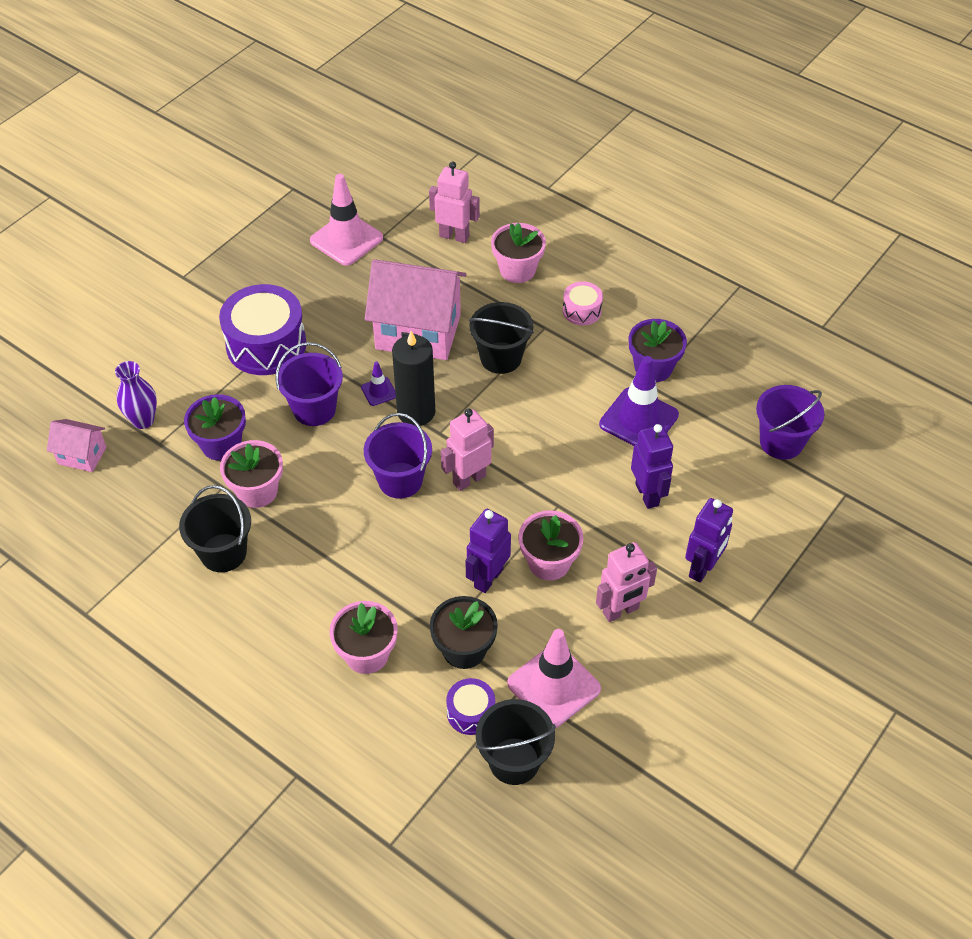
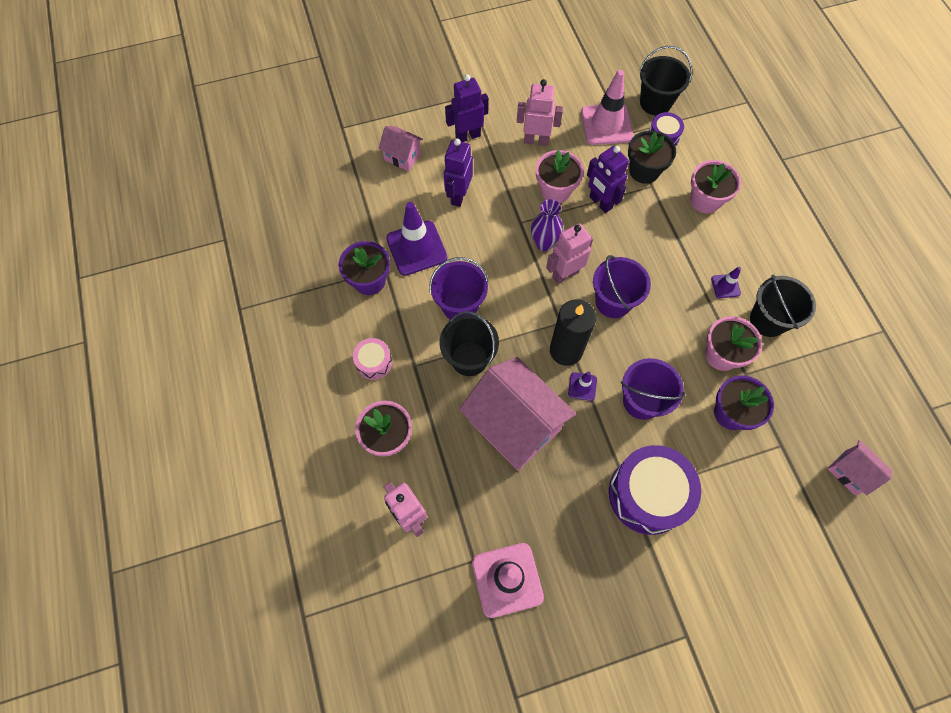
camera: 145 degrees left, 15 degrees up
(143, 420) = (786, 477): purple vase -> purple vase (544, 243)
(288, 563) = (725, 286): none -> purple traffic cone
(469, 479) = (565, 274): pink robot -> pink robot turned 150 degrees clockwise
(488, 578) = (600, 202): purple robot -> purple robot turned 75 degrees clockwise
(747, 500) = (402, 157): none -> pink house
(781, 442) = (343, 178): purple bucket -> purple bucket (460, 306)

